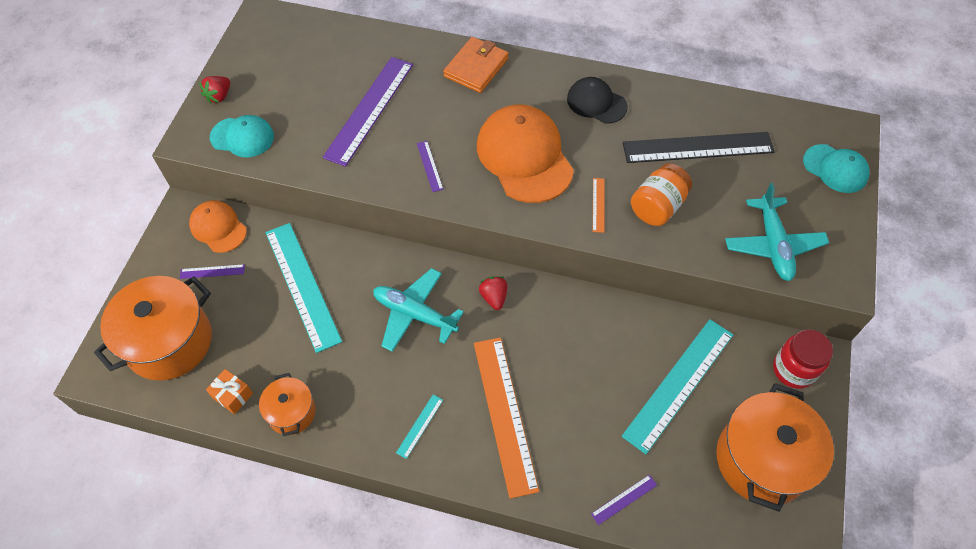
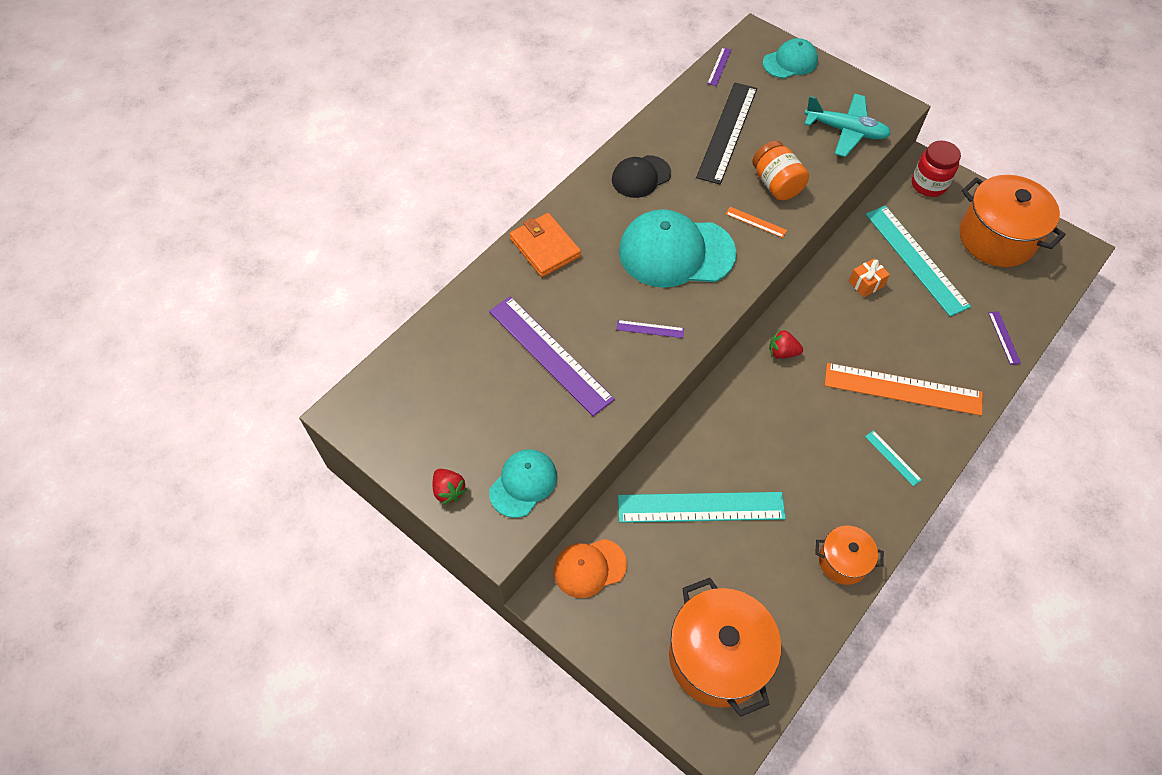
camera: 65 degrees left, 0 degrees up
(212, 271) = (645, 589): purple ruler -> purple ruler (719, 66)
(233, 395) = (805, 610): orange gift -> orange gift (866, 283)
(414, 314) = (774, 421): turquoise plane -> none
(524, 156) = (676, 252): orange cap -> turquoise cap

